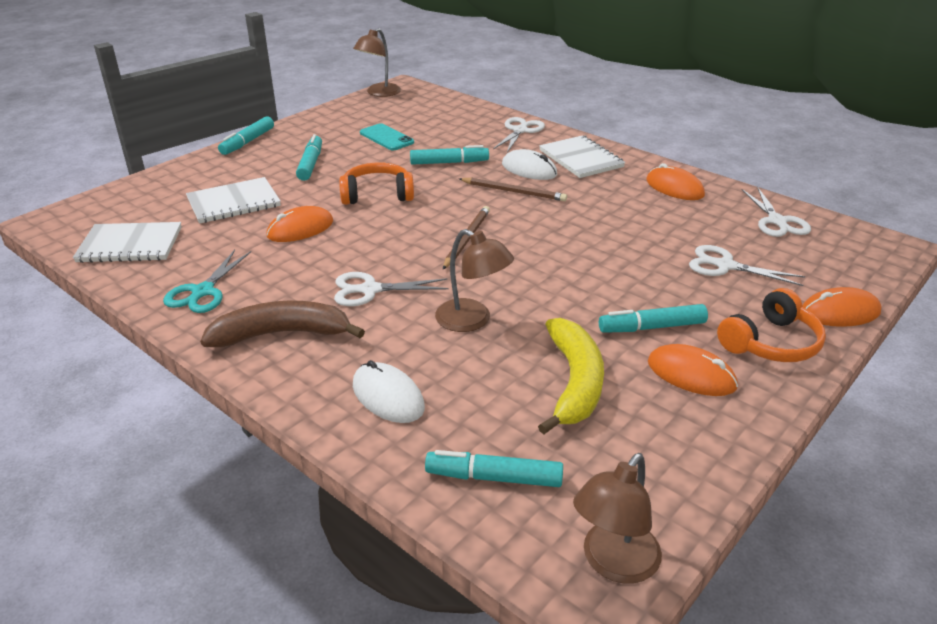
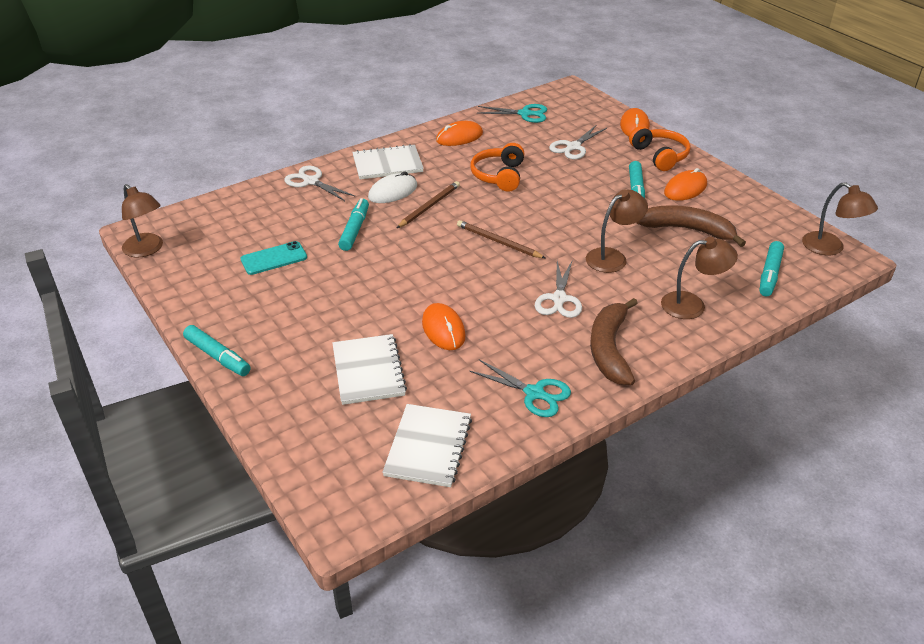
camera: 75 degrees left, 5 degrees up
(310, 164) = (306, 313): turquoise marker -> none
(377, 194) = (398, 278): orange headphones -> orange headphones (499, 176)
(388, 396) = (692, 305): white mouse -> brown lamp
(574, 383) = (688, 230): yellow banana -> brown banana
(777, 221) = (524, 114): white scissors -> turquoise scissors

